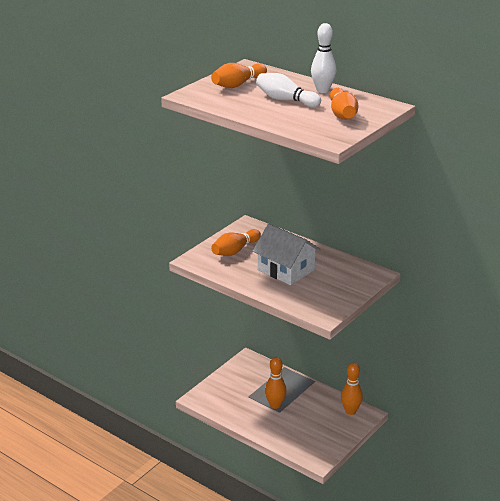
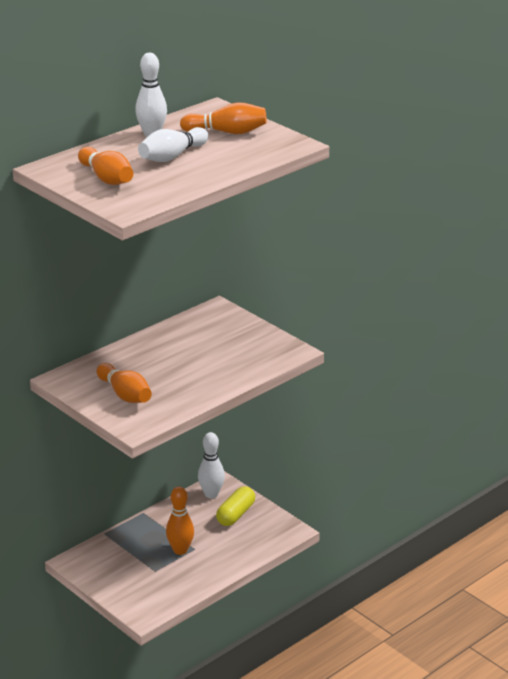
camera: 80 degrees left, 0 degrees up
(286, 270) = (186, 364): white house -> none
(329, 427) = (235, 514): none -> yellow capsule
(350, 411) = (211, 494): orange bowling pin -> white bowling pin

